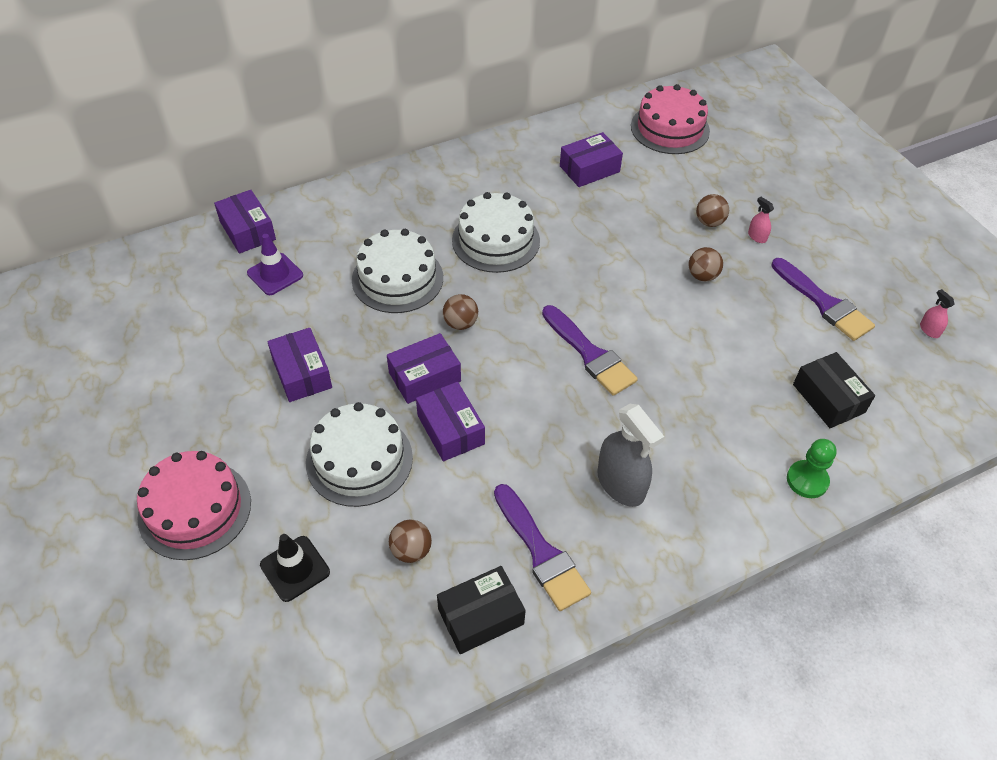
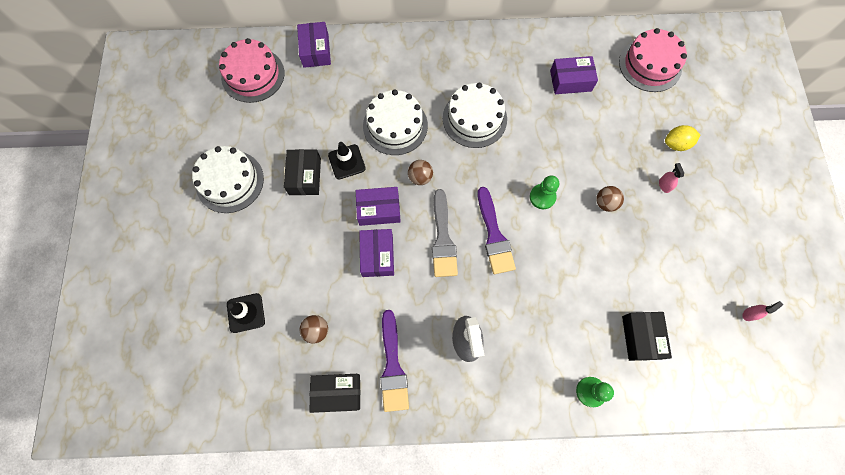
camera: 25 degrees right, 20 degrees up
(195, 509) = (206, 248): pink cake -> pink cake (253, 75)
(275, 274) = (319, 93): purple traffic cone -> none
(302, 373) = (305, 176): purple box -> black box
(352, 338) = (346, 162): none -> black traffic cone
(359, 460) = (313, 254): white cake -> white cake (230, 181)
(527, 380) = (443, 238): none -> grey brush
(625, 294) = (542, 197): none -> green pawn
(709, 222) = (635, 159): brown ball -> none
(745, 193) = (676, 144): none -> yellow lemon
(823, 303) = (682, 260): purple brush -> none
(929, 330) = (749, 314): pink spray bottle -> pink spray bottle turned 60 degrees clockwise

